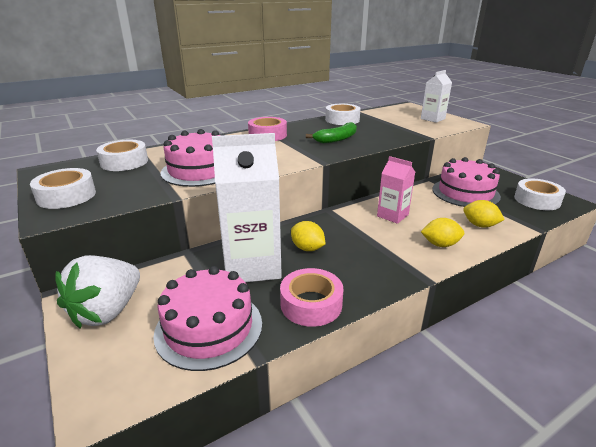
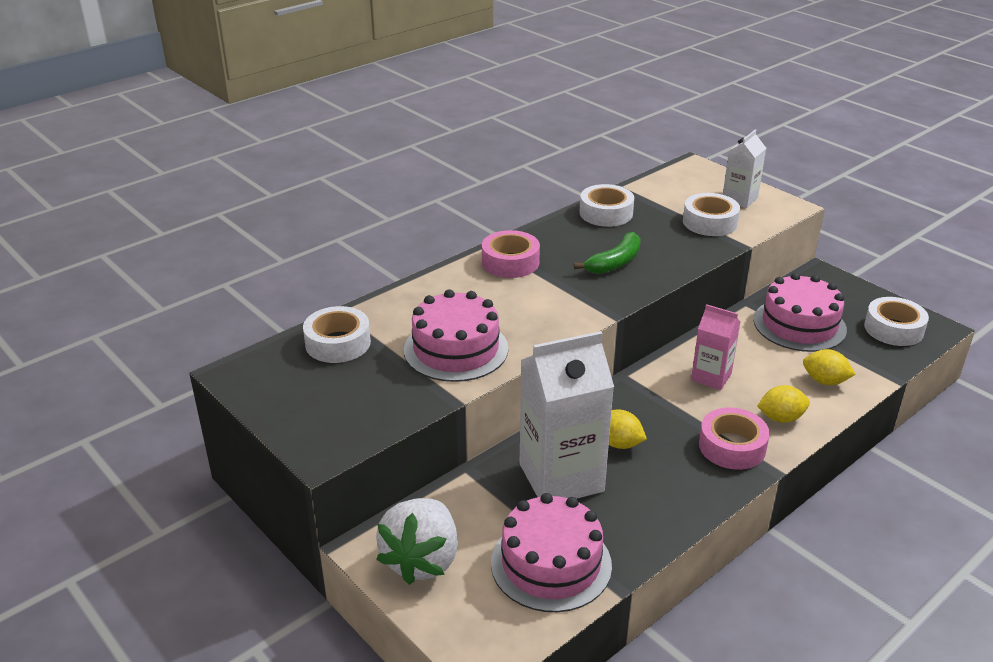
camera: 10 degrees left, 5 degrees up
(66, 196) = (311, 416): white tape -> white tape (709, 222)
(311, 304) = (652, 520): pink tape -> pink tape (732, 446)

